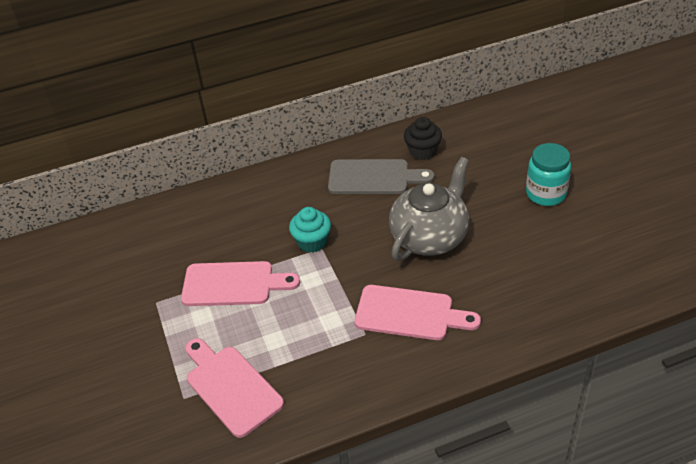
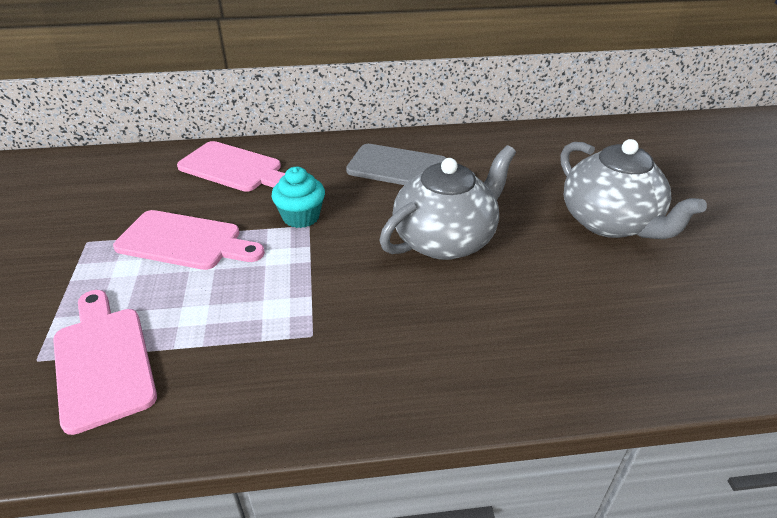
camera: 10 degrees right, 5 degrees down
(409, 313) = (382, 323): pink cutting board -> pink cutting board (234, 168)
(423, 151) = (470, 154): black cupcake -> none
(546, 194) = (610, 222): turquoise jar -> grey teapot

